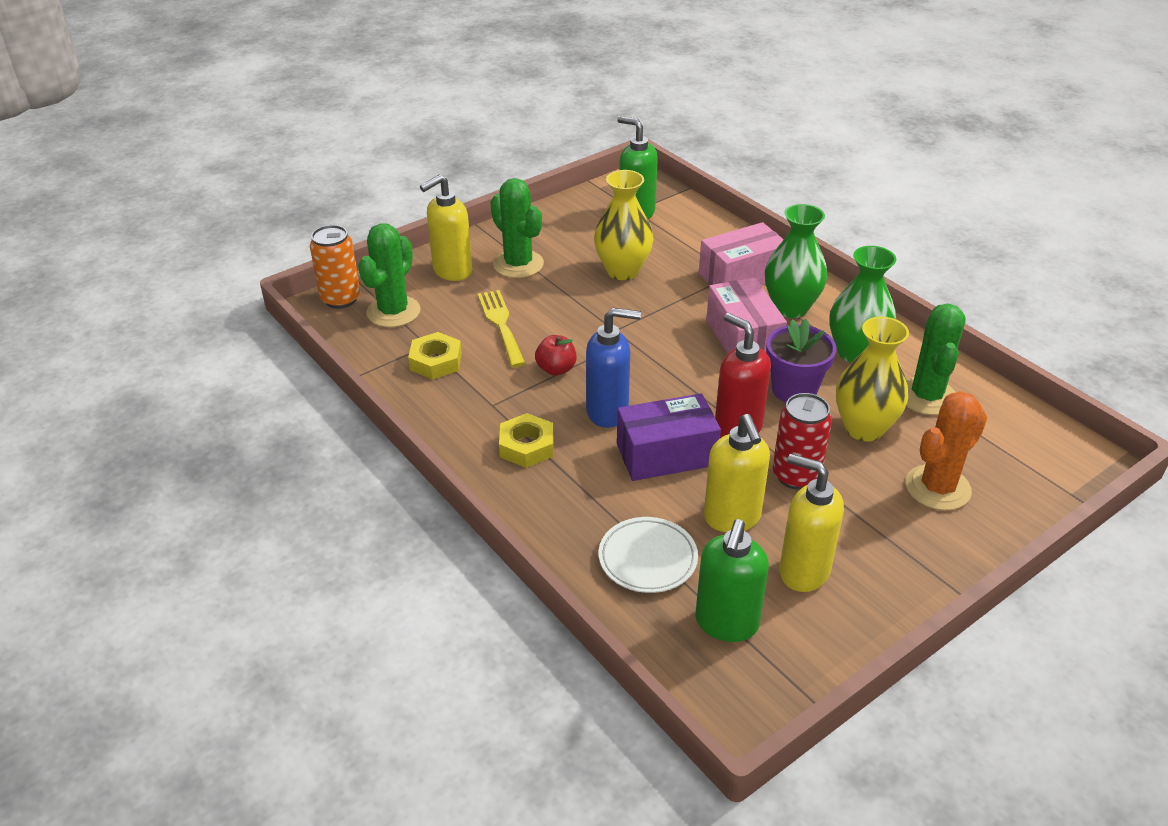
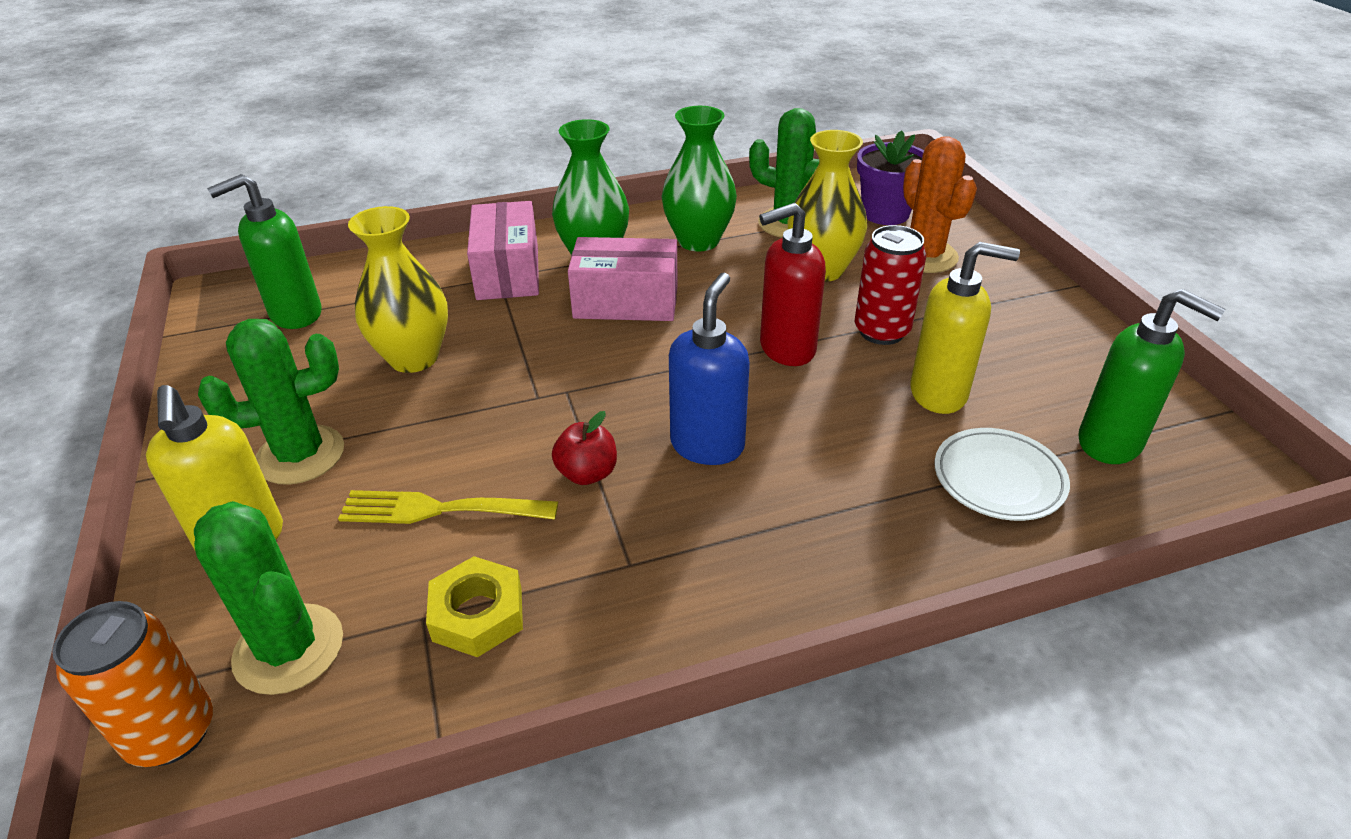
camera: 70 degrees left, 0 degrees up
(526, 446) = (744, 545): yellow nut -> none
(666, 454) = (812, 415): purple box -> none
(794, 390) = (738, 294): purple flower pot -> purple flower pot (885, 213)
(803, 571) = (1031, 367): yellow soap dispenser -> none

